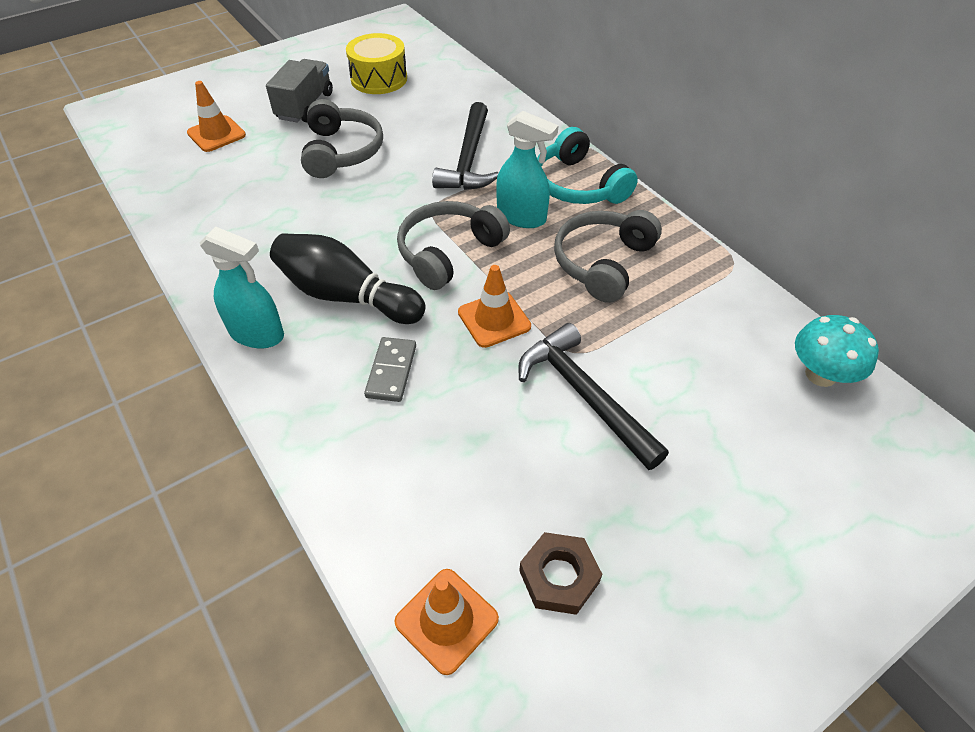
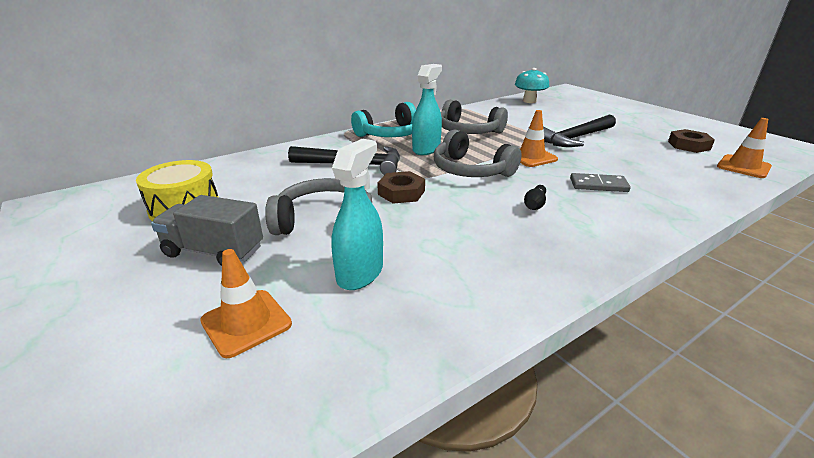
camera: 90 degrees left, 20 degrees down
(257, 333) = (602, 241): turquoise spray bottle -> turquoise spray bottle (360, 273)
(346, 296) = (534, 205): black bowling pin -> black bowling pin, size x0.40
(392, 196) = (401, 192): none -> brown nut

